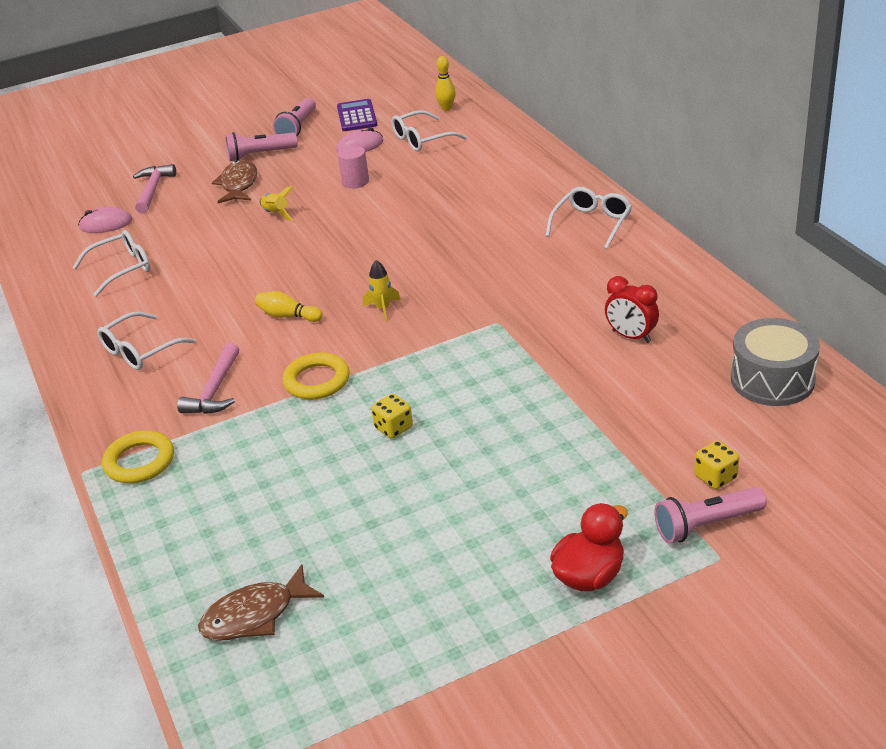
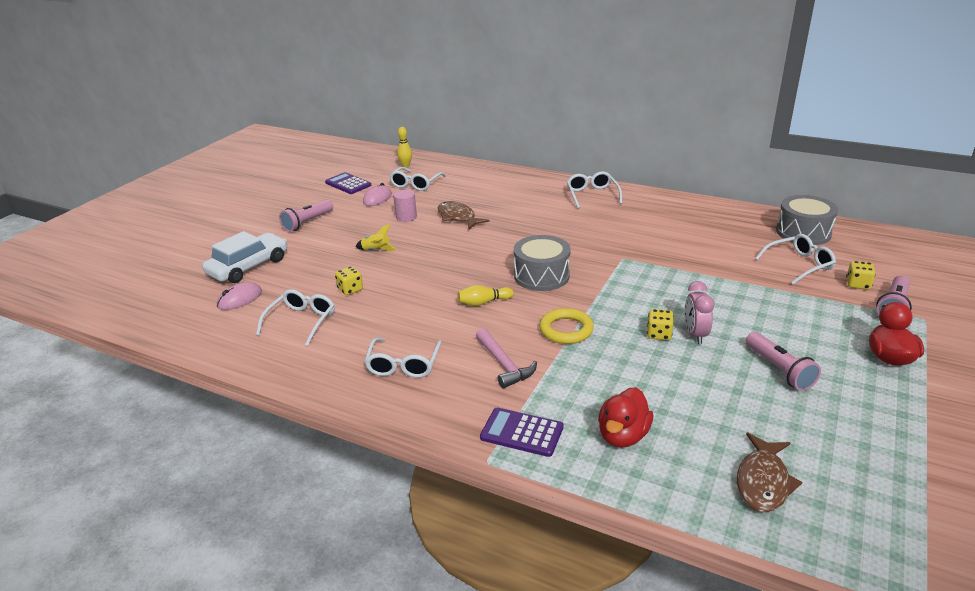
camera: 40 degrees left, 5 degrees down
(139, 461) = (522, 432): yellow ring -> purple calculator
(153, 190) = (248, 266): pink hammer -> white car
(198, 251) = (350, 289): none -> yellow dice
(209, 509) = (623, 435): none -> red duck
(238, 184) = (318, 243): brown fish -> brown fish (458, 217)
(298, 127) = (312, 200): pink flashlight -> pink flashlight (779, 370)
(383, 309) = (541, 276): yellow rocket -> grey drum
(428, 446) = (695, 334): none -> pink clock
(631, 336) = (705, 239): red clock -> none
(687, 419) = (799, 265): none -> white glasses

